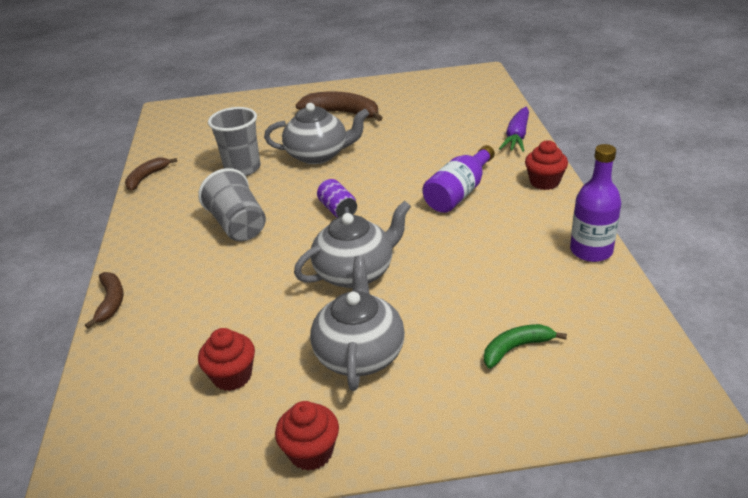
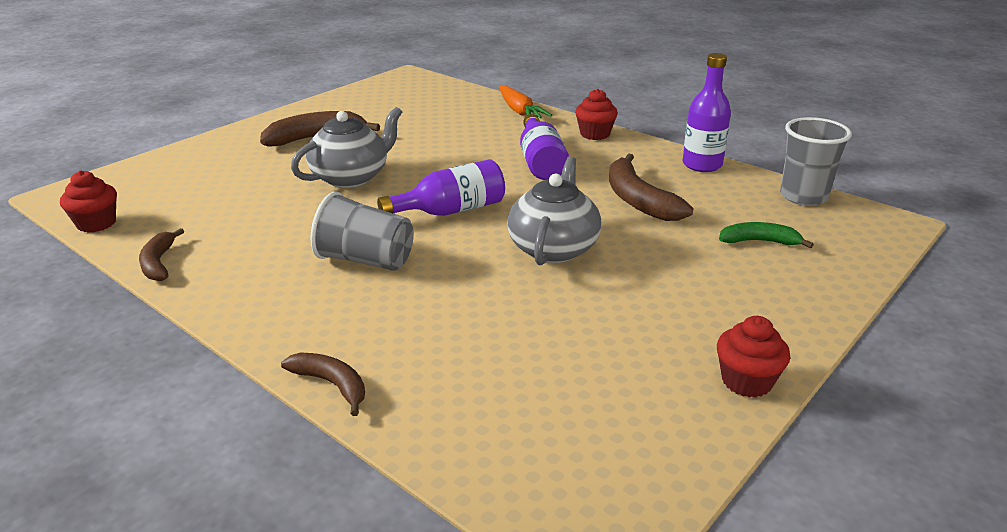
camera: 45 degrees left, 5 degrees down
(232, 376) = (584, 371): red cupcake -> red cupcake (96, 223)
(242, 168) = (280, 214): grey cup -> grey cup (803, 196)
(338, 209) = (451, 210): purple can -> purple bottle
(359, 353) = (660, 299): grey teapot -> none
(480, 260) = (638, 200): none -> brown banana
(516, 348) = (759, 241): green banana -> green banana turned 75 degrees clockwise
(517, 136) = (519, 111): purple carrot -> orange carrot

